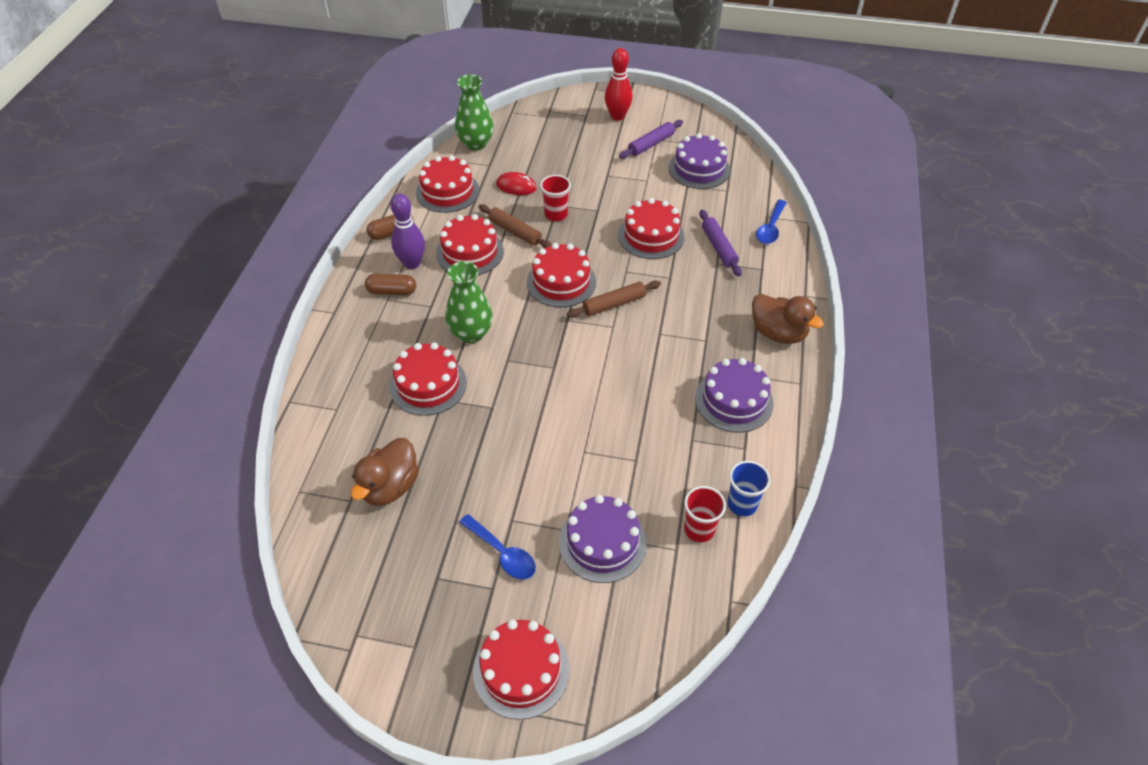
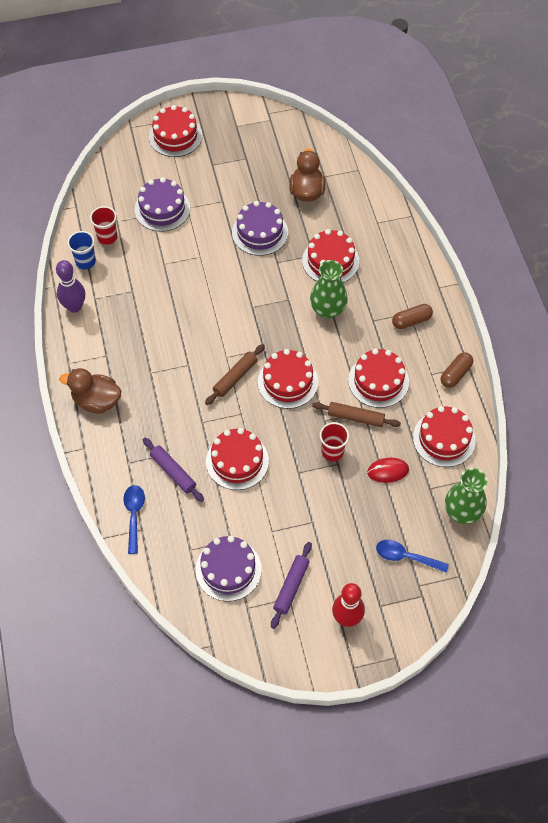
camera: 155 degrees right, 10 degrees up
(412, 263) = (416, 351): purple bowling pin -> purple bowling pin (74, 307)
(502, 553) = (217, 182): blue spoon -> blue spoon (406, 557)
(734, 400) = (113, 330): purple cake -> purple cake (260, 232)

